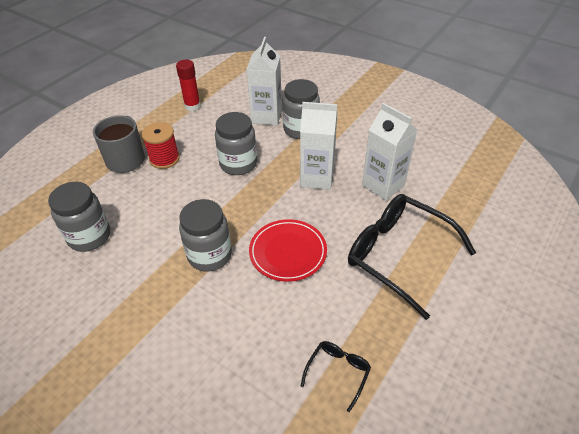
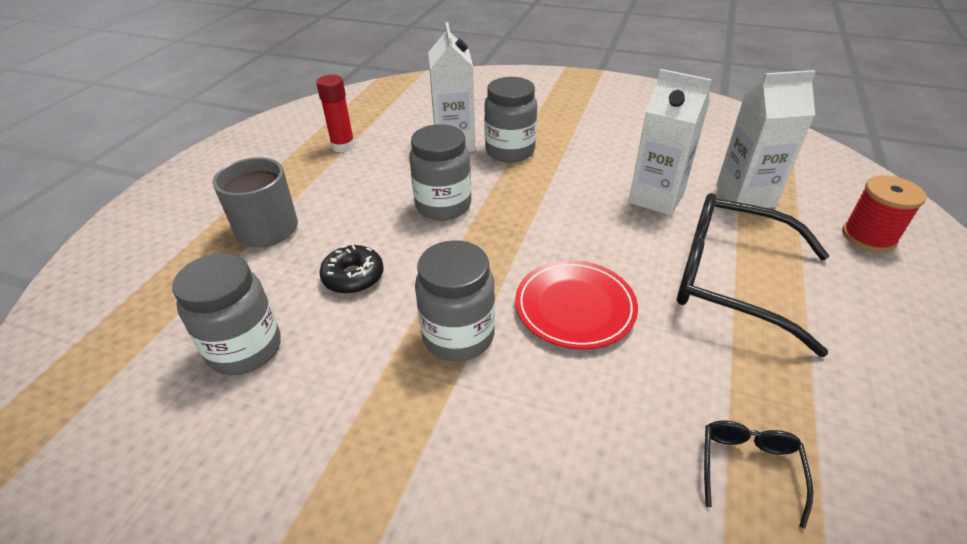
camera: 15 degrees left, 5 degrees down
(164, 159) = (328, 217): red spool -> red spool (868, 237)
(164, 203) = (353, 277): none -> black donut
(317, 178) = (563, 204): white carton -> white carton (745, 196)

